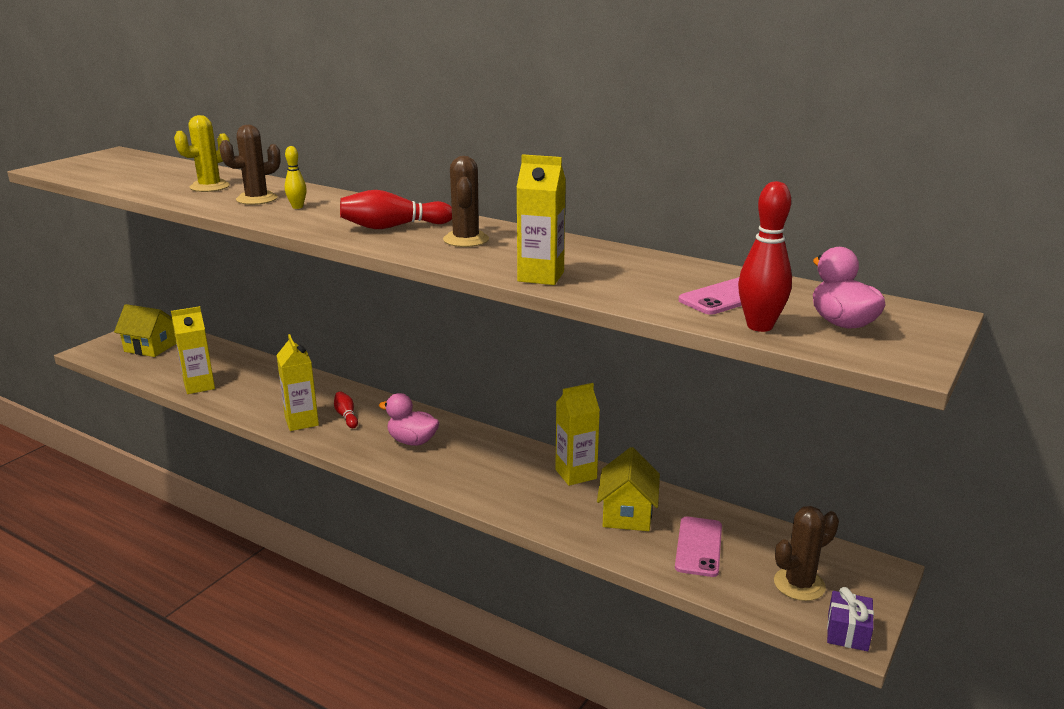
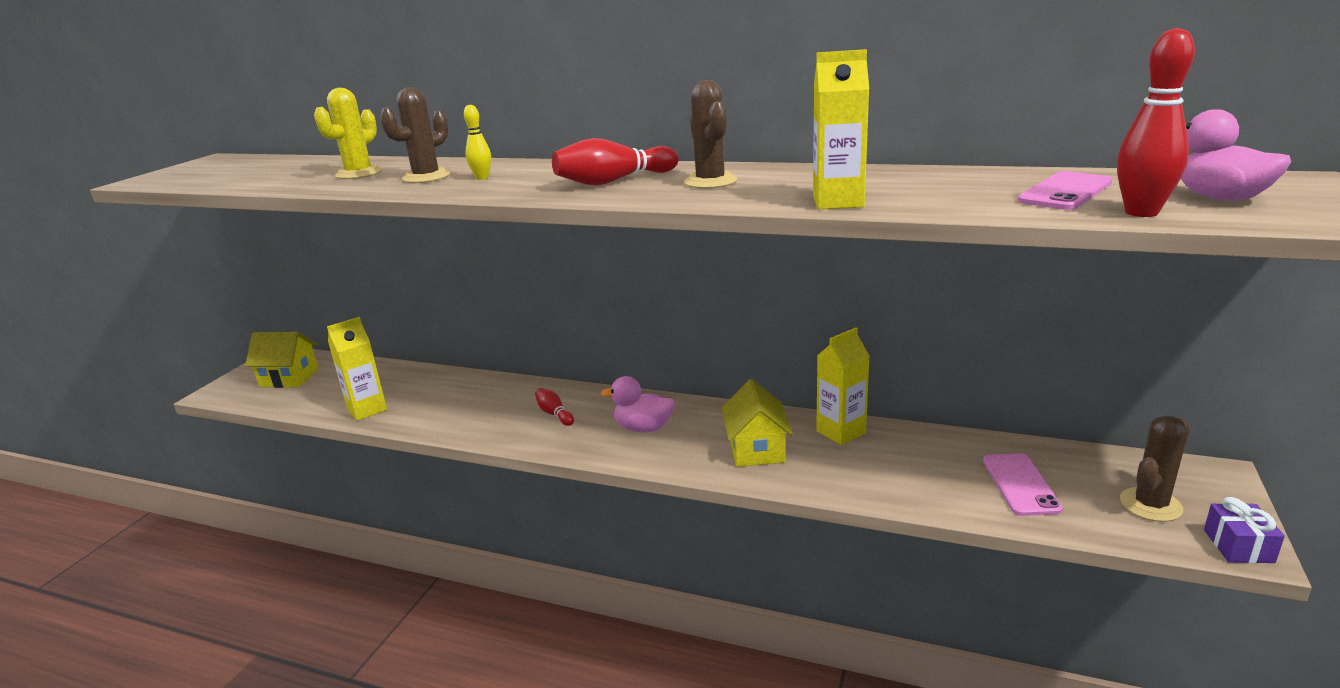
camera: 10 degrees left, 0 degrees up
(301, 422) = (507, 428): yellow carton -> none
(627, 514) = (923, 464): yellow house -> yellow house (756, 449)

